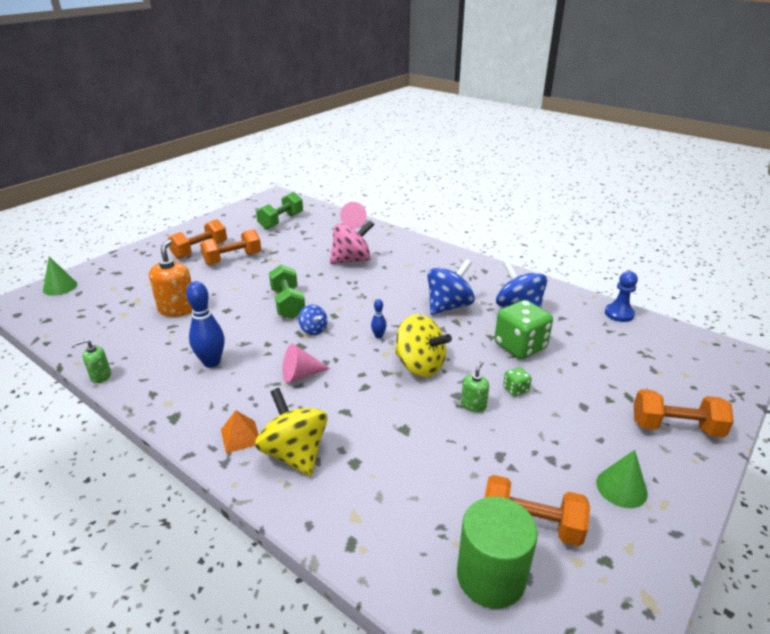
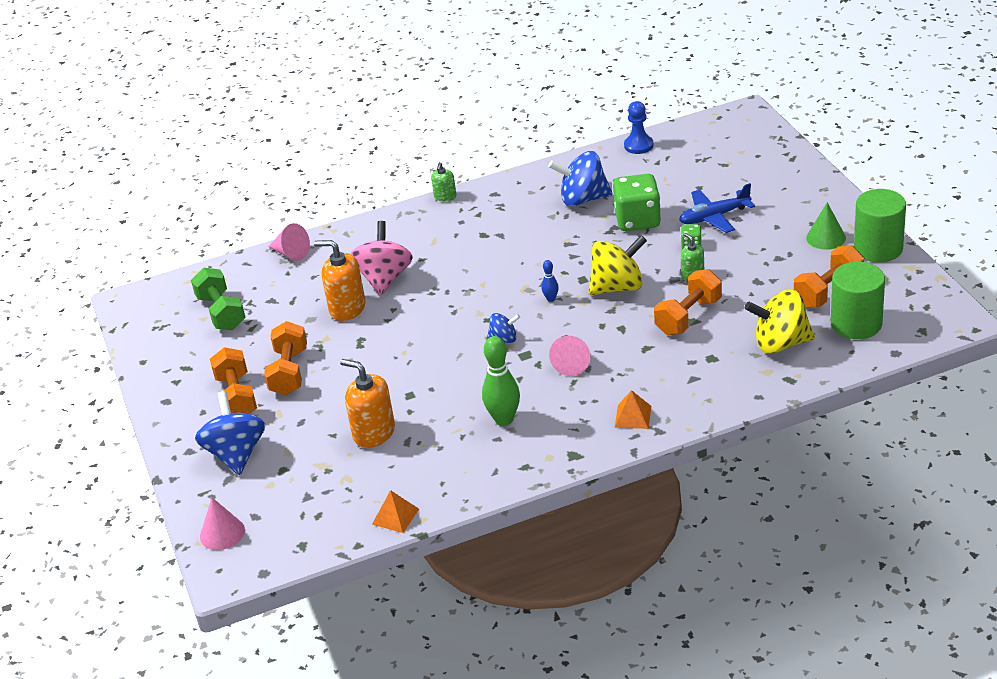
camera: 55 degrees left, 5 degrees up
(60, 287) = (222, 533): green cone -> pink cone
(81, 348) = (395, 516): none -> orange pyramid
(100, 376) = (464, 502): green soap dispenser -> green soap dispenser (445, 197)
(211, 362) = (504, 419): blue bowling pin -> green bowling pin
(288, 304) = (437, 347): green dumbbell -> none
(295, 453) = (677, 388): yellow spinning top -> yellow spinning top (780, 343)
(311, 257) = (347, 308): none -> orange soap dispenser
(449, 306) = (539, 239): blue spinning top -> blue spinning top (236, 454)
(570, 390) = (714, 217): none -> blue plane
(650, 547) = (878, 248): none -> green cylinder
(675, 427) = (791, 186): orange dumbbell -> orange dumbbell (688, 316)

